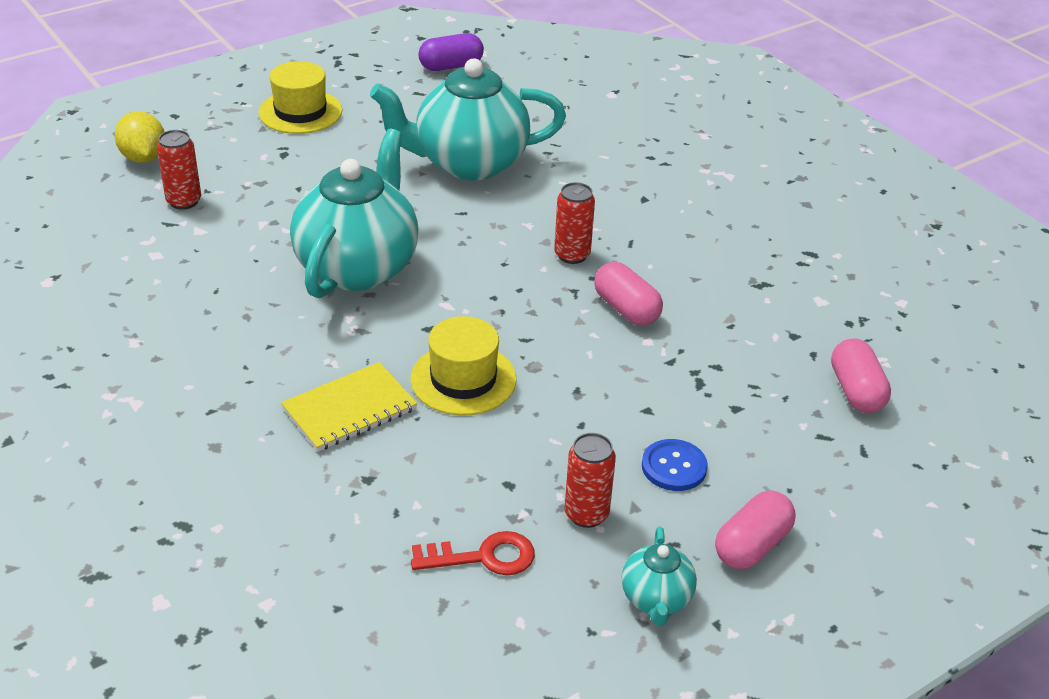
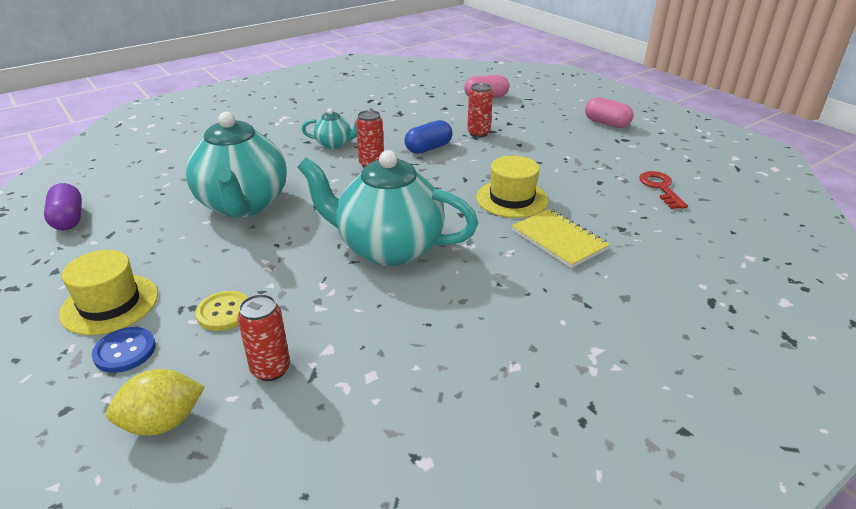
camera: 90 degrees left, 5 degrees down
(271, 170) = (224, 312): none -> yellow button
(586, 514) = (610, 160): red can -> red can (478, 133)
(626, 309) = (428, 148): pink capsule -> blue capsule
(656, 599) = (656, 144): turquoise teapot -> turquoise teapot (334, 144)
(674, 467) = (561, 138): blue button -> blue button (125, 351)

